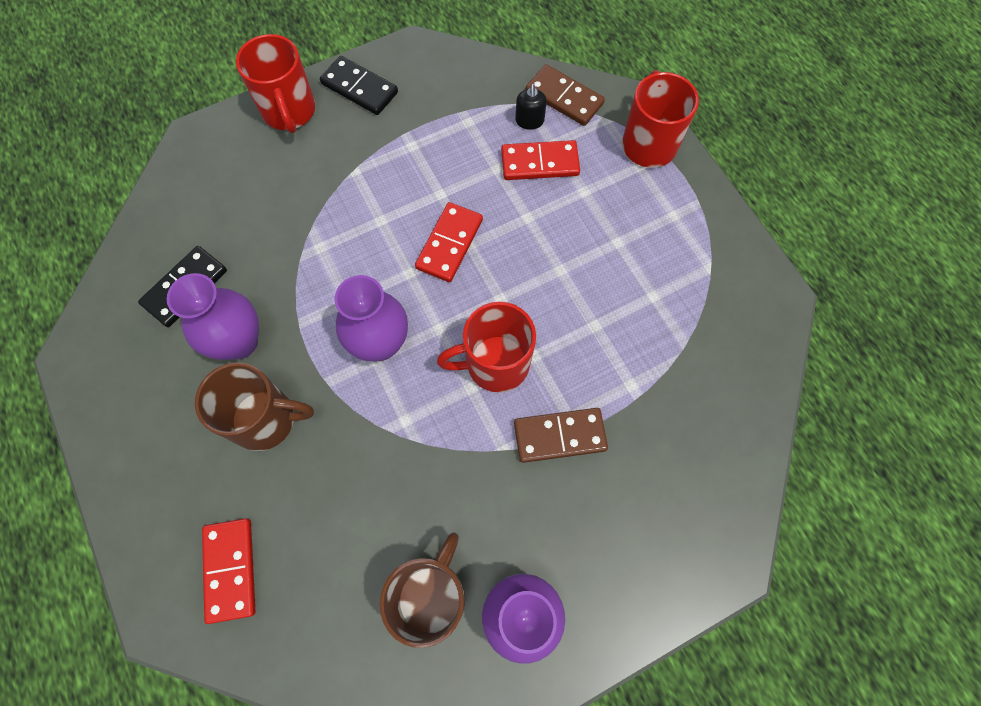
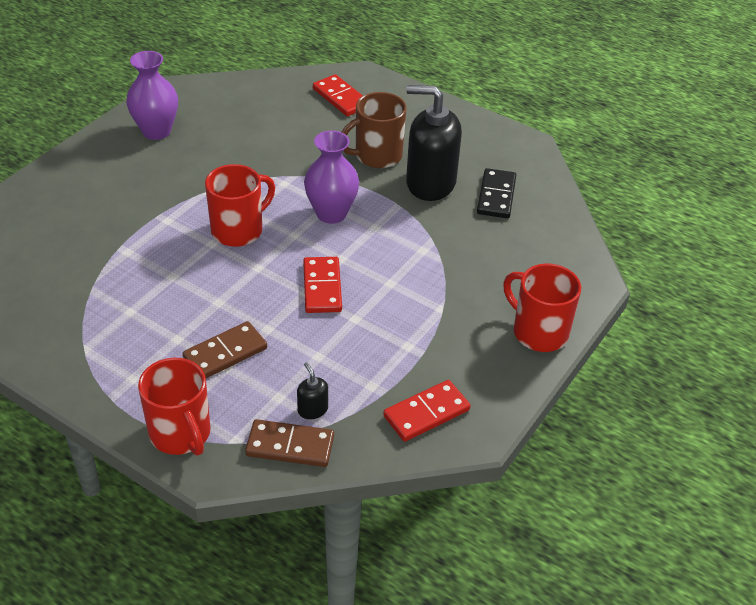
camera: 150 degrees right, 25 degrees down
(239, 341) = (430, 183): purple vase -> black soap dispenser
(359, 88) = (495, 376): black domino -> none
(431, 596) = (215, 122): brown mug -> none
(540, 163) = (281, 376): red domino -> red domino (426, 413)
(559, 436) = (170, 209): brown domino -> brown domino (225, 353)

